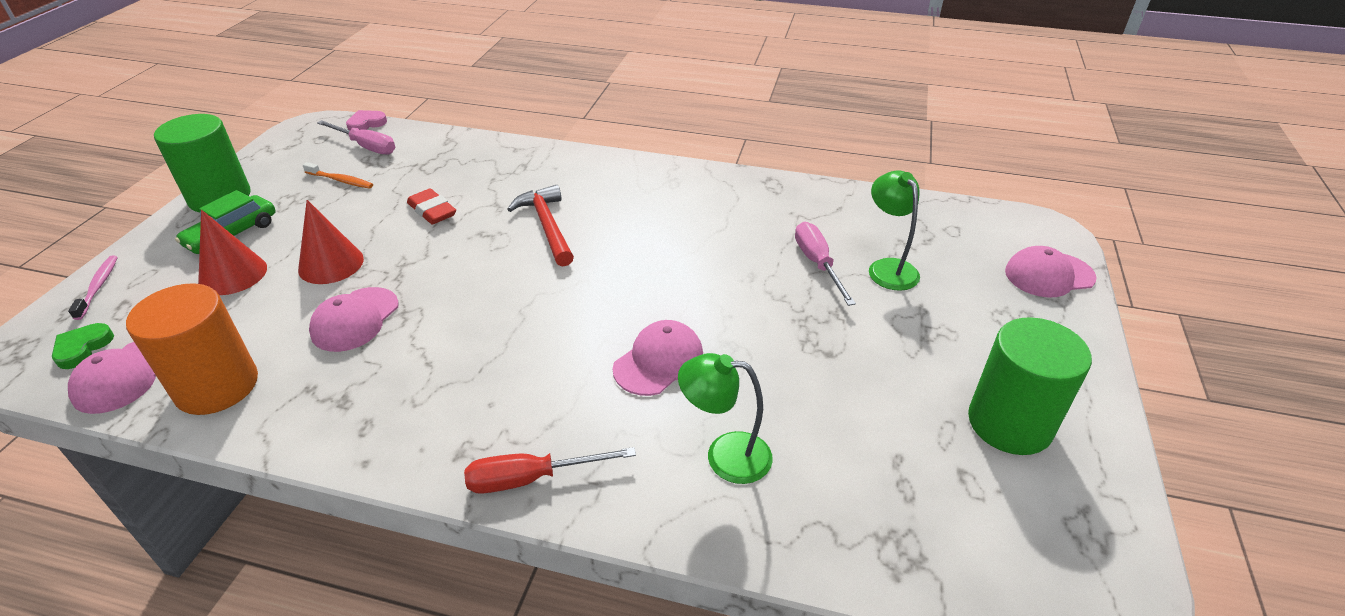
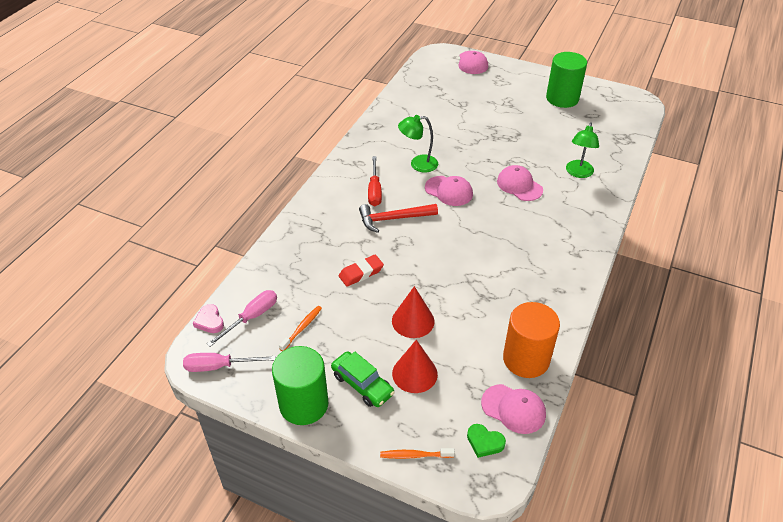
camera: 80 degrees left, 5 degrees up
(98, 287) = (415, 455): pink toothbrush -> orange toothbrush
(355, 319) = (473, 302): pink cap -> pink cap (449, 191)
(531, 478) = (591, 231): red screwdriver -> red screwdriver (374, 191)
(817, 264) = (452, 124): pink screwdriver -> pink screwdriver (219, 366)
(888, 268) = (459, 104): green lamp -> green lamp (418, 164)

